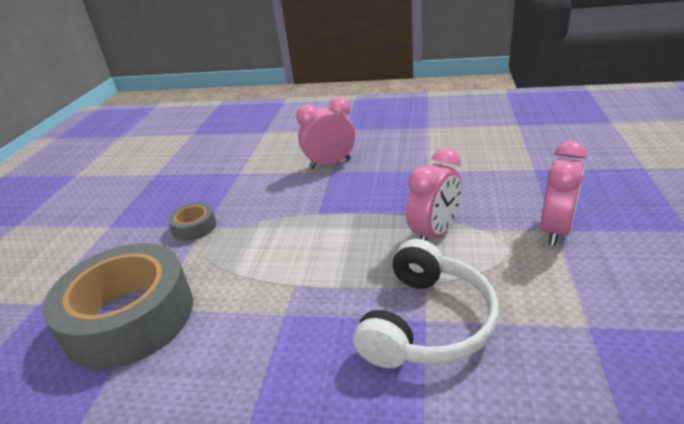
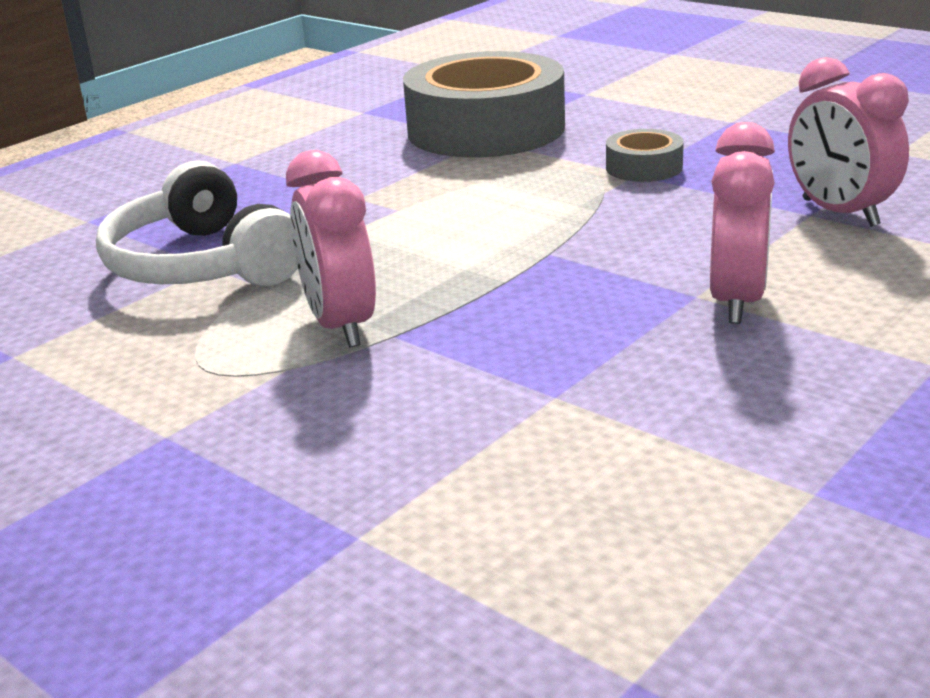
camera: 120 degrees right, 5 degrees down
(555, 230) = (162, 434): pink clock -> pink clock (839, 213)

